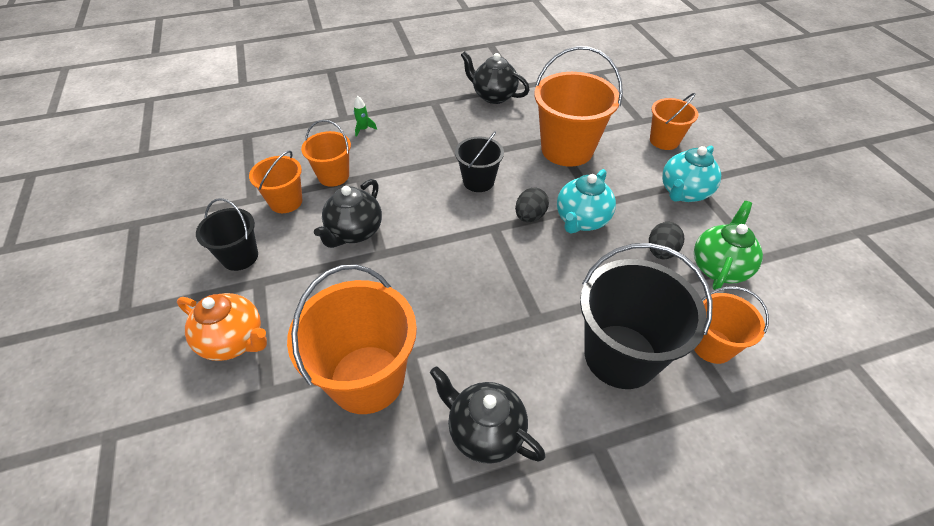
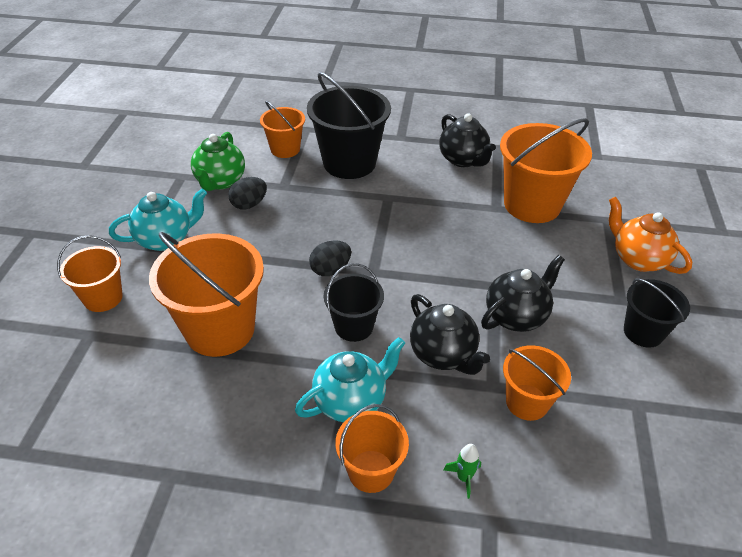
camera: 155 degrees left, 5 degrees down
(286, 202) = (592, 384): orange bucket -> orange bucket (371, 471)
(493, 96) = (227, 468): black teapot -> black teapot (443, 354)
(581, 220) = (286, 249): turquoise teapot -> turquoise teapot (351, 401)
(719, 267) = (220, 181): green teapot -> green teapot turned 45 degrees counterclockwise

